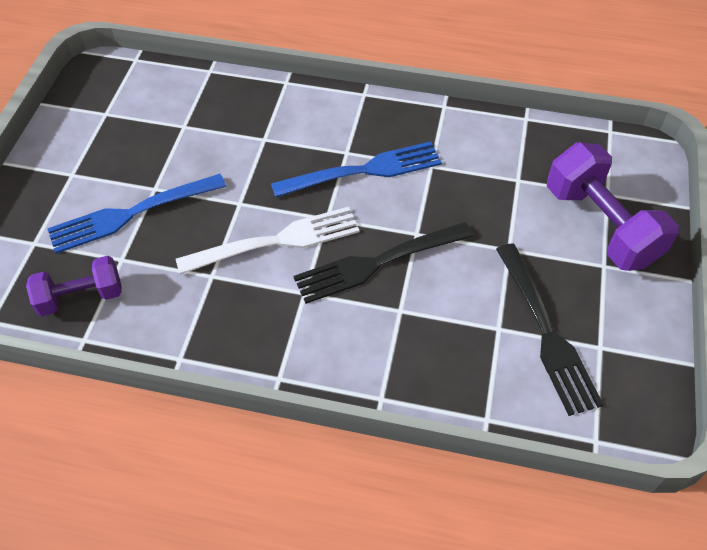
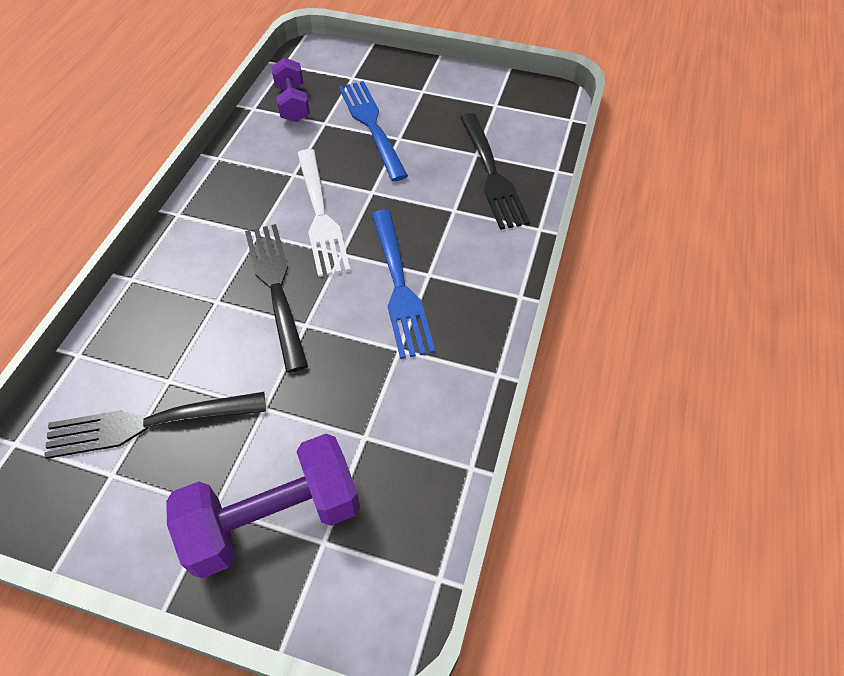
camera: 95 degrees right, 0 degrees up
(214, 114) = (492, 174): none -> black fork

